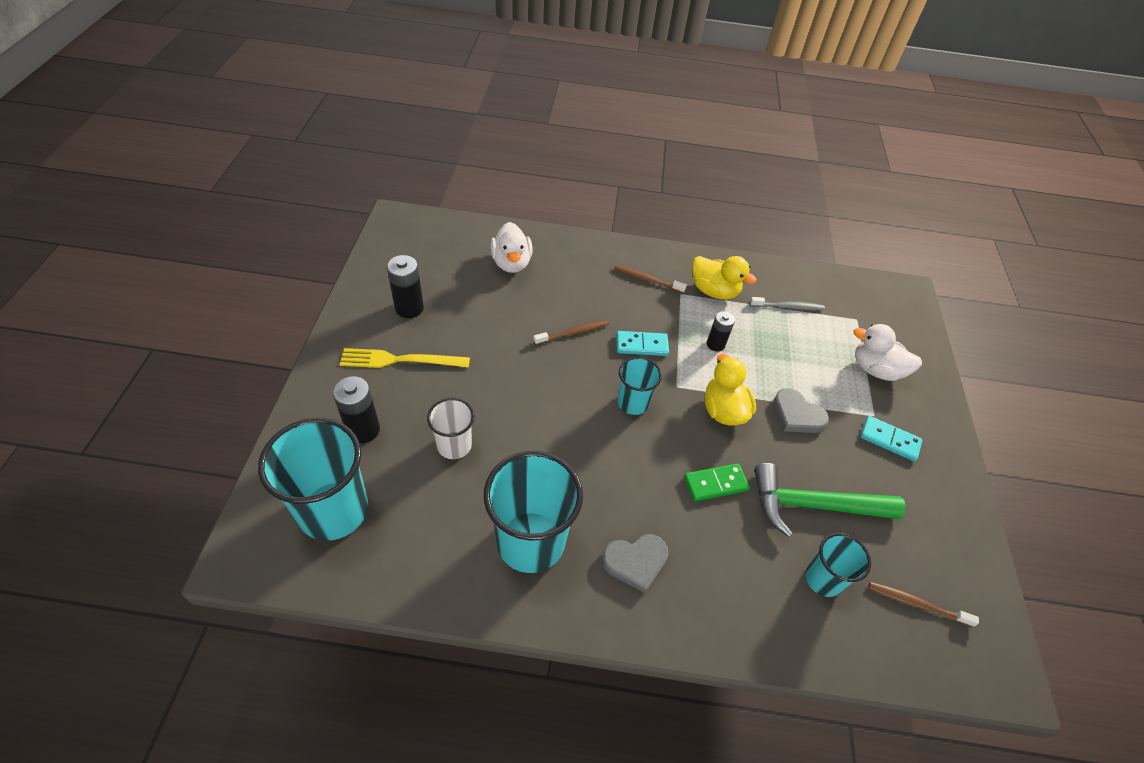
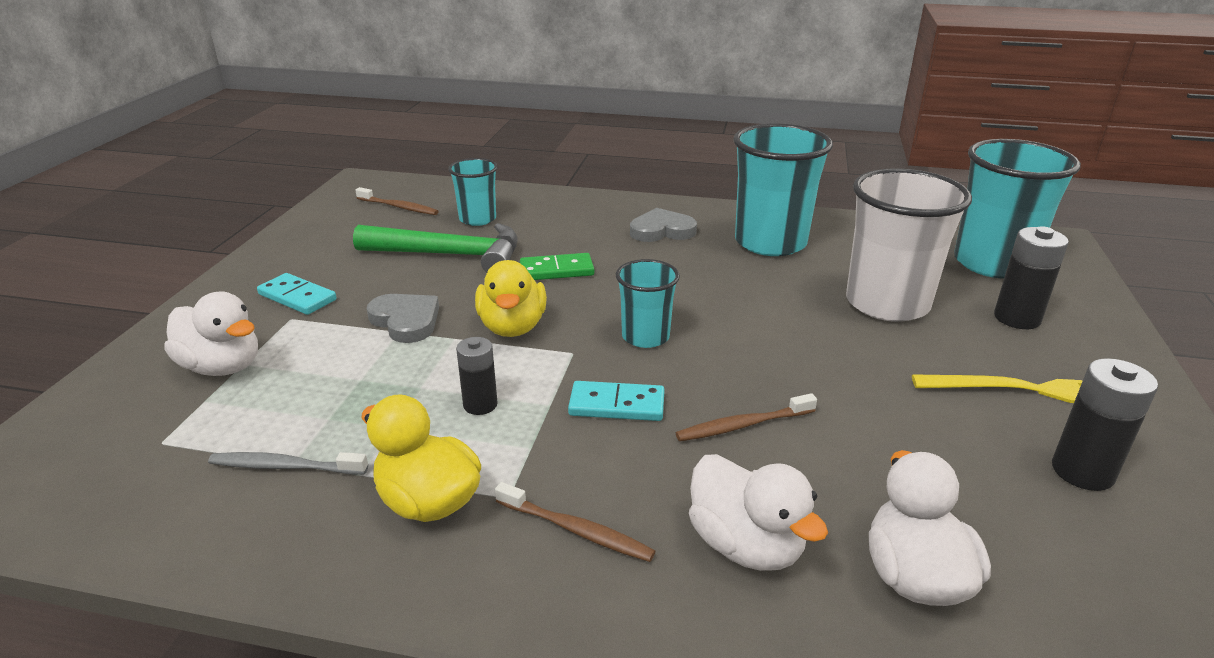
camera: 170 degrees left, 20 degrees down
(454, 445) = (887, 304): white cup -> white cup, size x1.82
(576, 274) = (746, 545): none -> white duck

